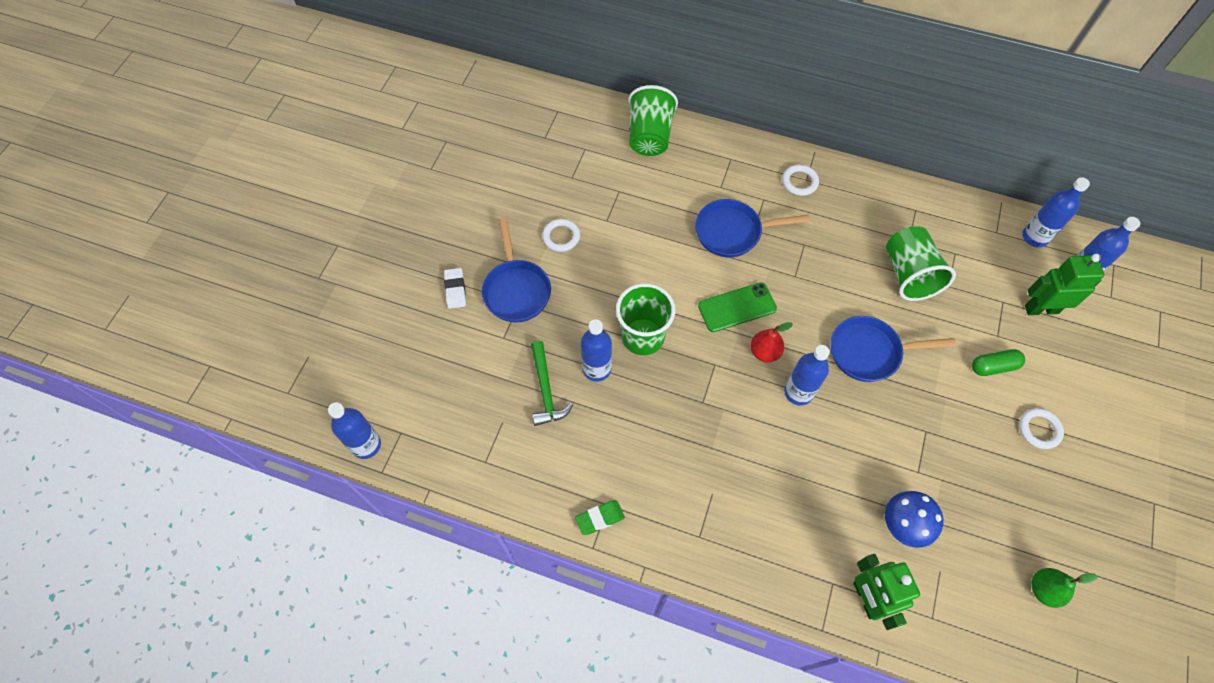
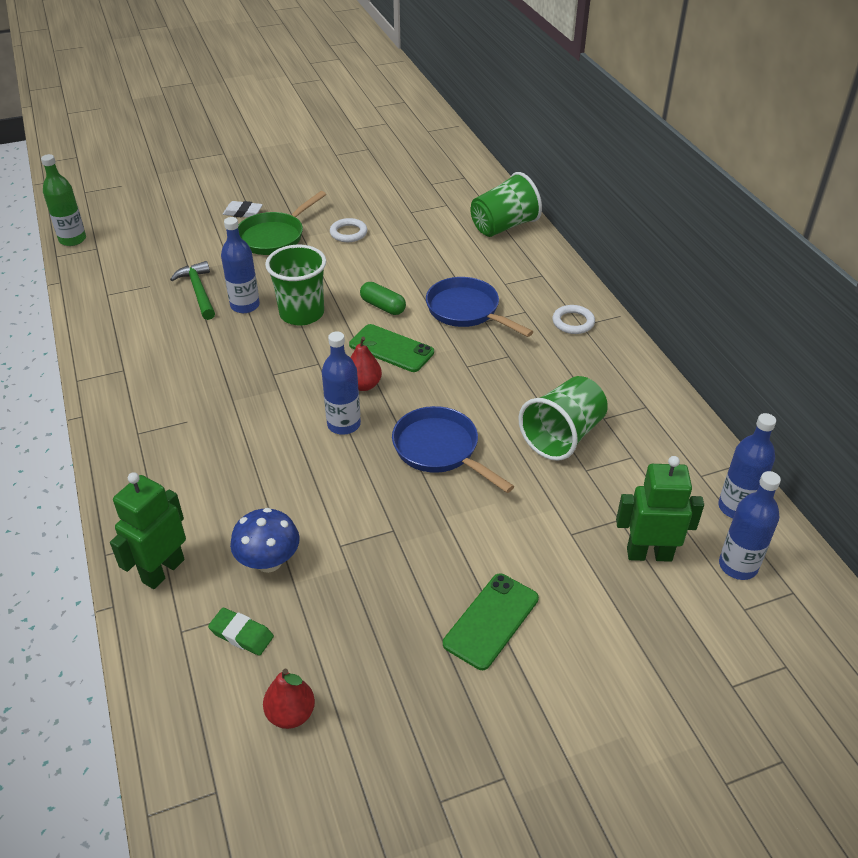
camera: 50 degrees right, 20 degrees down
(366, 445) = (72, 239): blue bottle -> green bottle
(455, 290) = (243, 212): white eraser -> white eraser turned 60 degrees clockwise
(516, 290) = (274, 237): blue pan -> green pan
(545, 390) = (199, 291): green hammer -> green hammer turned 120 degrees clockwise
(600, 518) = (107, 371): green eraser -> green eraser (241, 634)
(993, 366) = (528, 547): green capsule -> green capsule (383, 306)
(1039, 429) = (491, 621): white ring -> green phone
(1041, 309) = (649, 554): green robot -> green robot turned 45 degrees counterclockwise
(1043, 590) = (291, 714): green pear -> red pear

